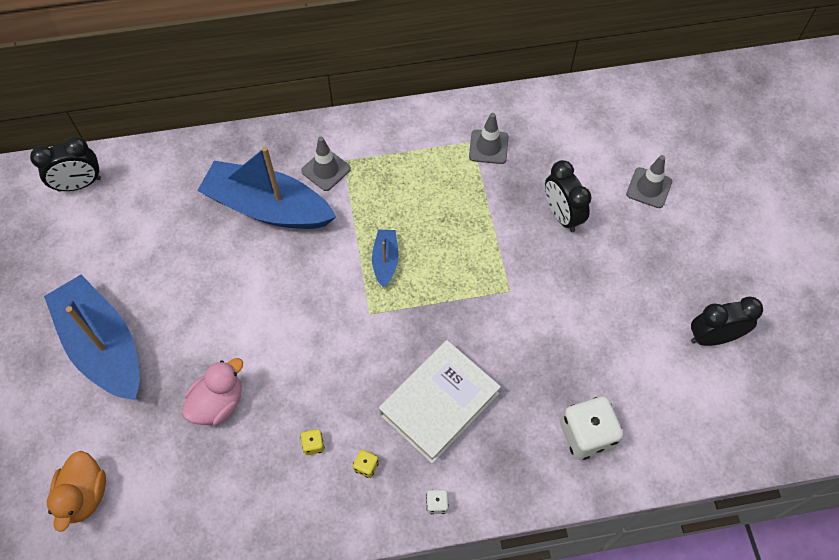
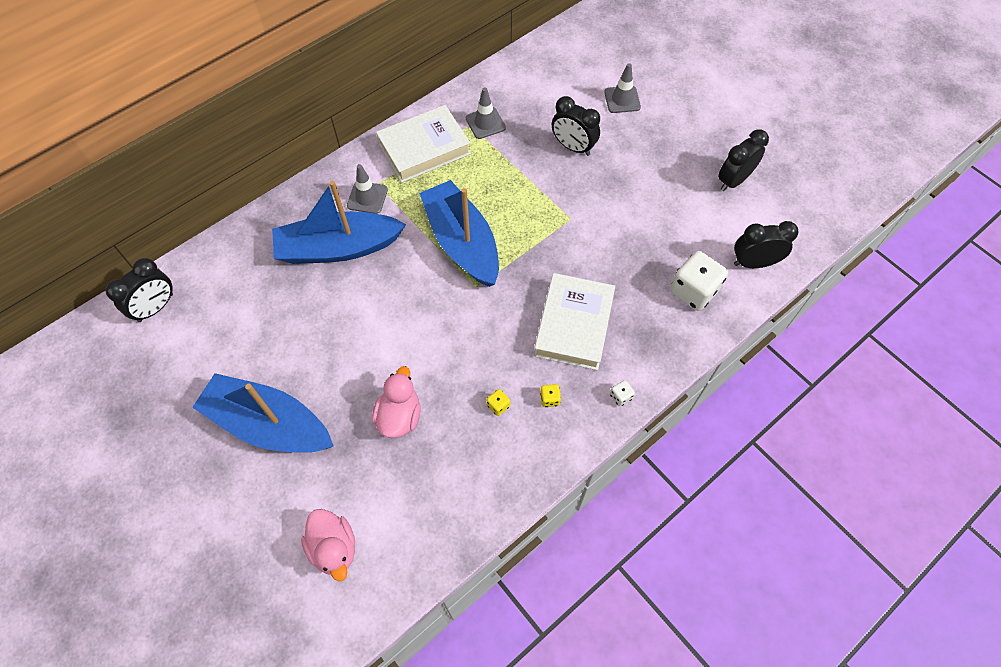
camera: 30 degrees left, 0 degrees up
(84, 495) = (334, 548): orange duck -> pink duck
(385, 261) = (462, 242): blue boat -> blue boat, size x2.22
(411, 145) = (424, 148): none -> white book
(674, 440) = (753, 263): none -> black clock

